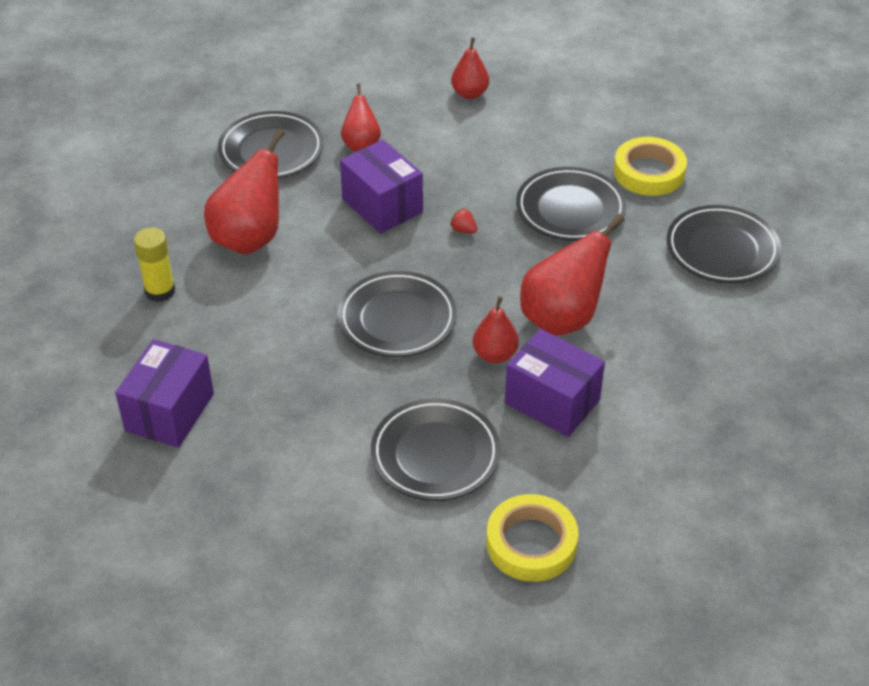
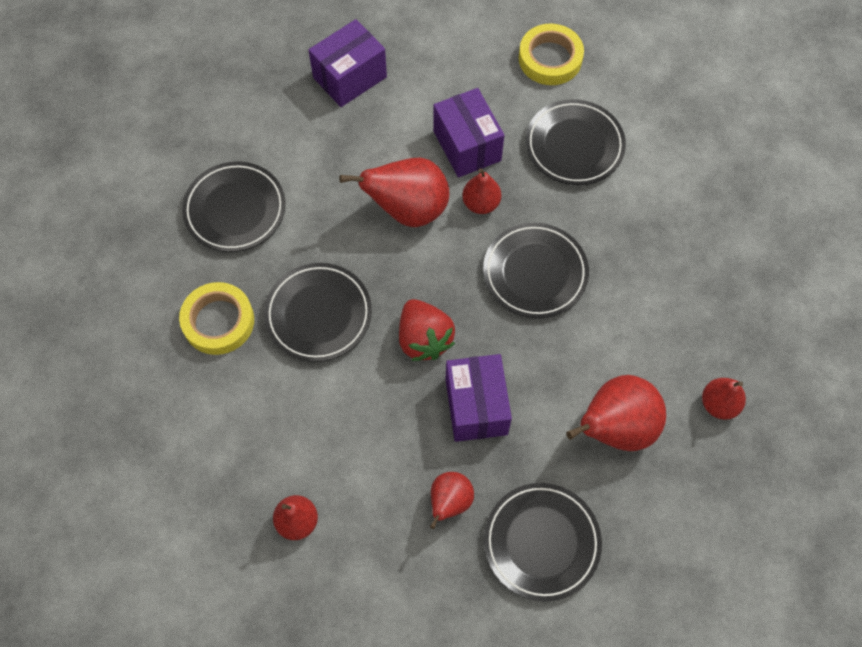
camera: 150 degrees left, 20 degrees up
(160, 291) = (718, 404): yellow glue stick -> red pear
(169, 412) = (752, 273): purple box -> purple box (350, 77)
(463, 230) = (424, 339): red strawberry -> red strawberry, size x2.41

